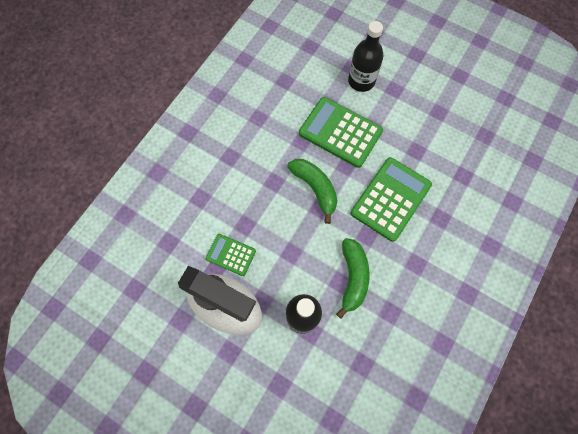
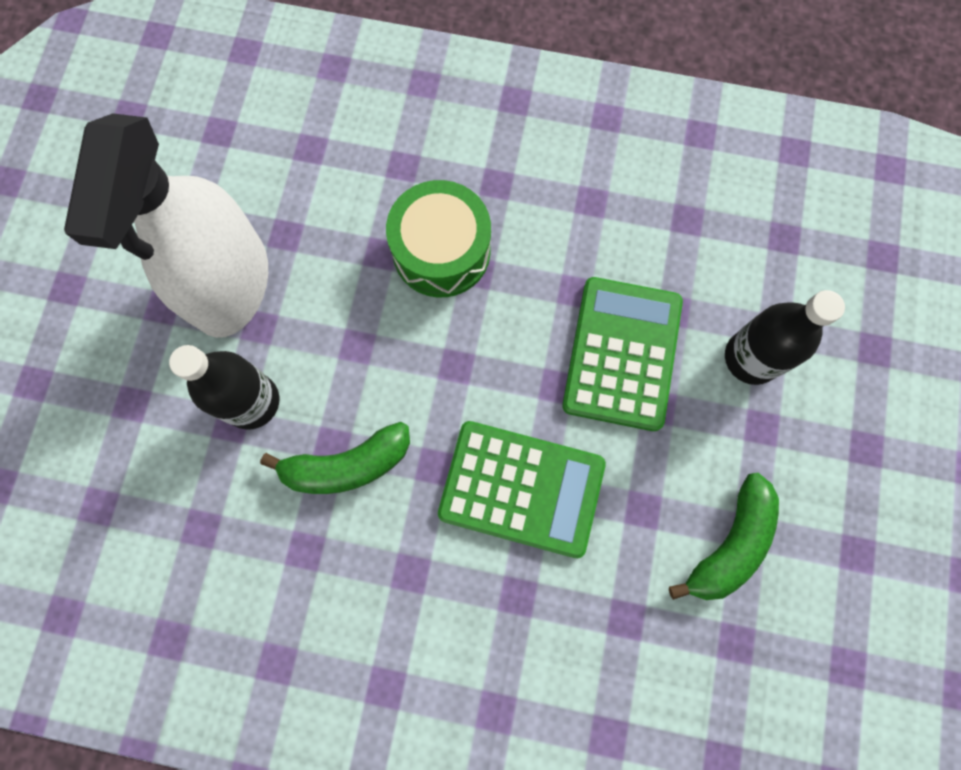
camera: 70 degrees right, 5 degrees up
(231, 255) = (321, 250): green calculator -> none
(256, 195) = (441, 251): none -> green drum
(315, 188) = (491, 346): green banana -> green banana (729, 543)

